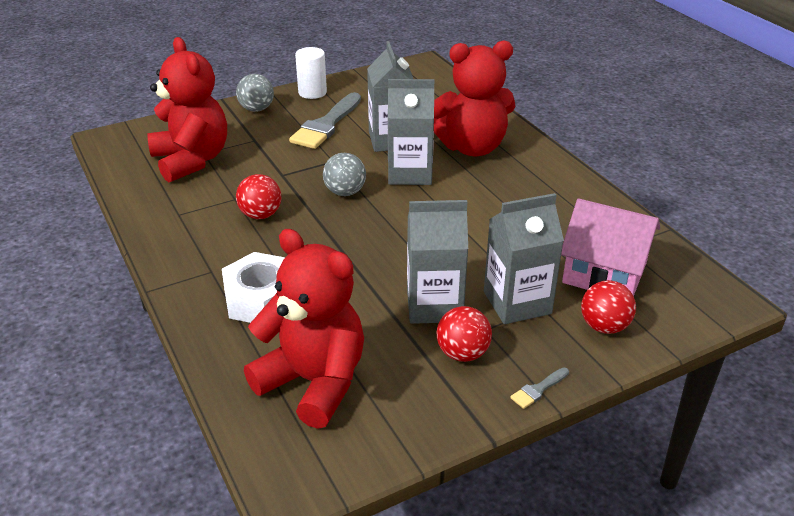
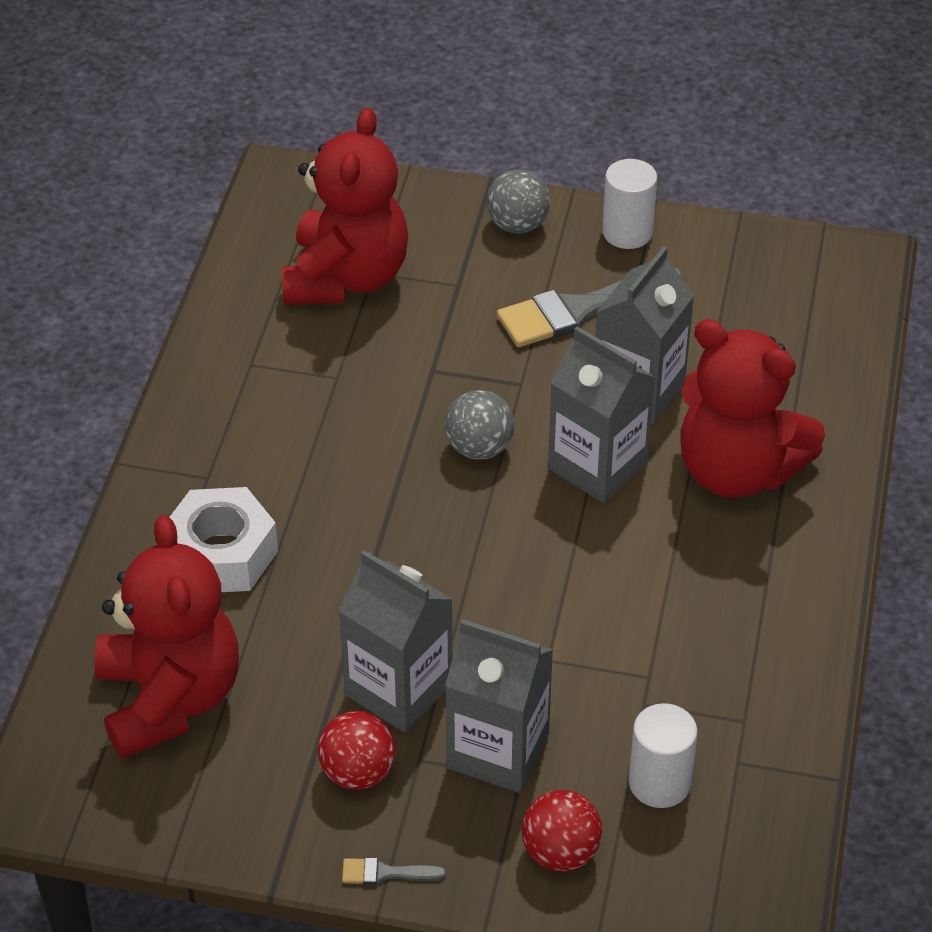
camera: 40 degrees right, 10 degrees up
(260, 215) = (341, 423): red ball -> none
(604, 272) = (659, 783): pink house -> white cylinder

